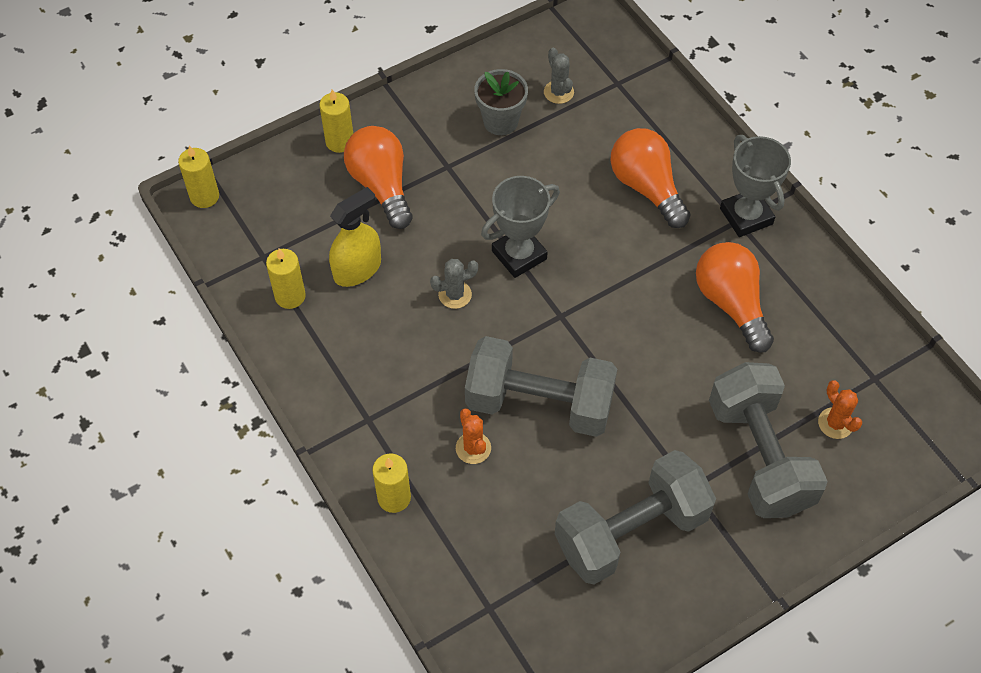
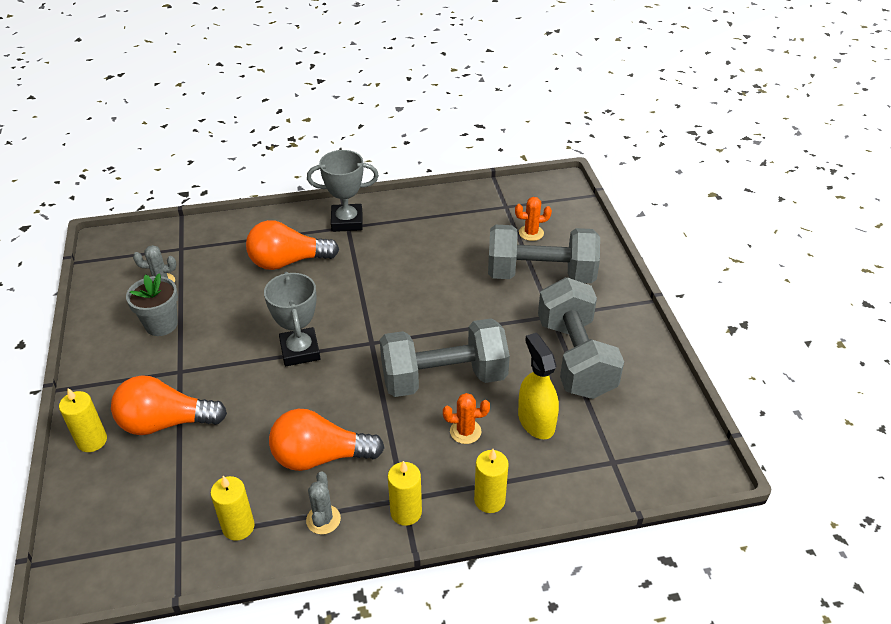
camera: 70 degrees left, 15 degrees down
(204, 196) = (67, 575): yellow candle -> yellow candle (406, 512)
(357, 269) = (243, 465): yellow spray bottle -> yellow spray bottle (536, 421)
(455, 295) = (312, 402): grey cactus -> grey cactus (323, 519)
(539, 403) = (444, 378): grey dumbbell -> grey dumbbell turned 45 degrees clockwise
(731, 303) = (413, 250): orange light bulb -> orange light bulb (320, 457)

